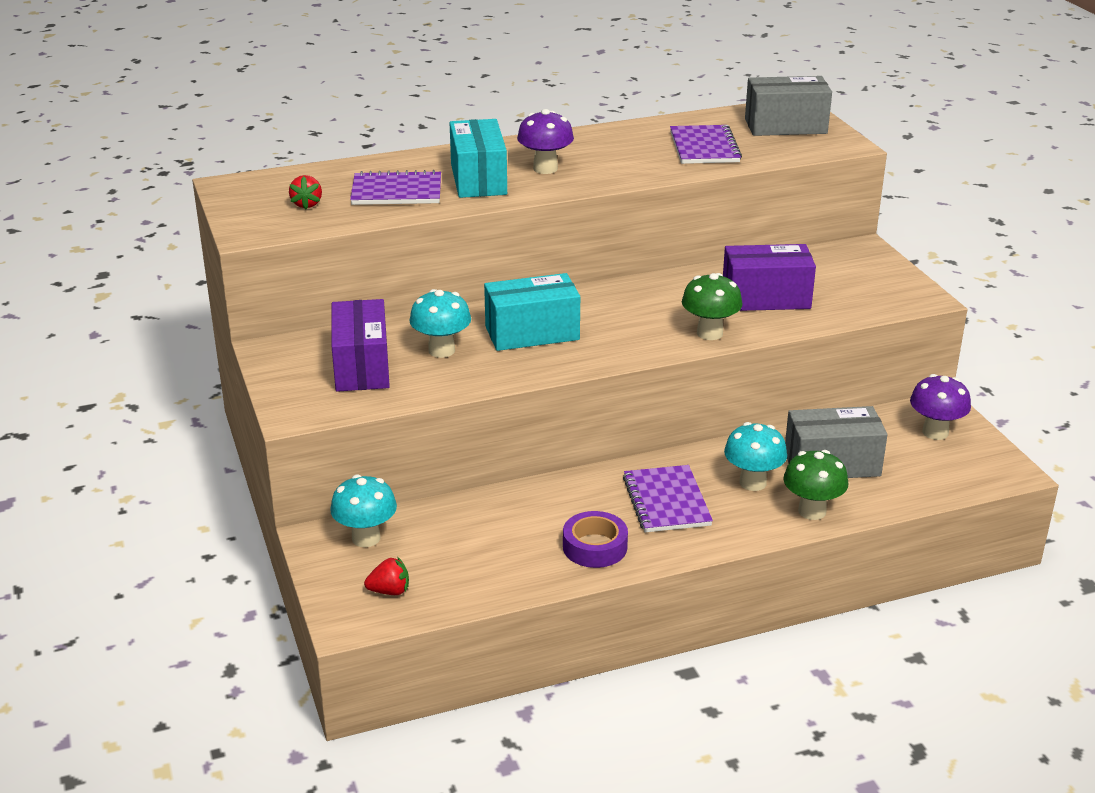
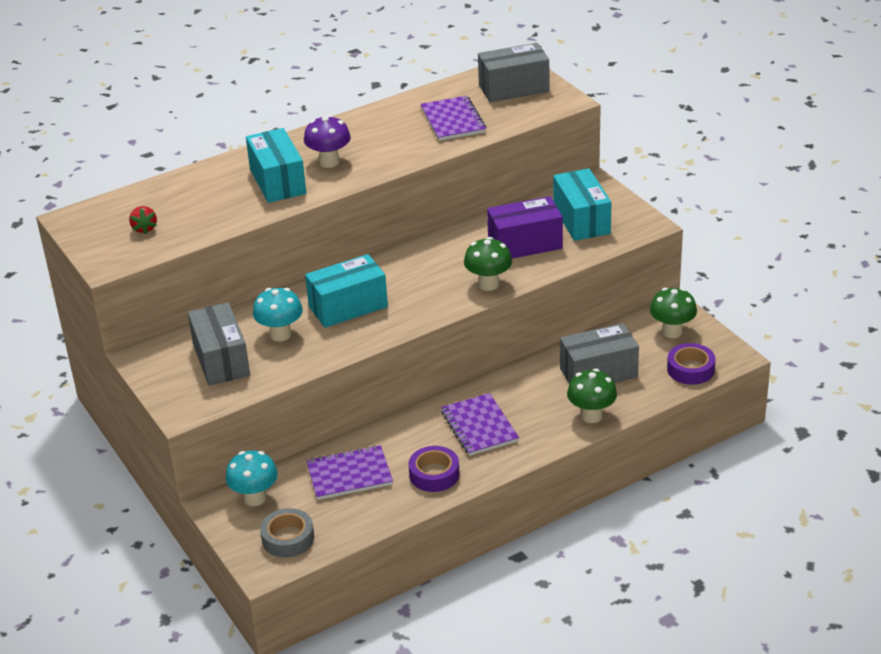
camera: 10 degrees left, 5 degrees up
(362, 366) = (221, 360): purple box -> grey box
(389, 591) = (288, 538): red strawberry -> grey tape
(396, 191) = (214, 204): purple notebook -> purple notebook (349, 475)
(752, 483) = (541, 399): turquoise mushroom -> none
(842, 283) = (581, 220): none -> turquoise box
(935, 432) = (672, 332): purple mushroom -> green mushroom
(951, 478) = (690, 369): none -> purple tape

